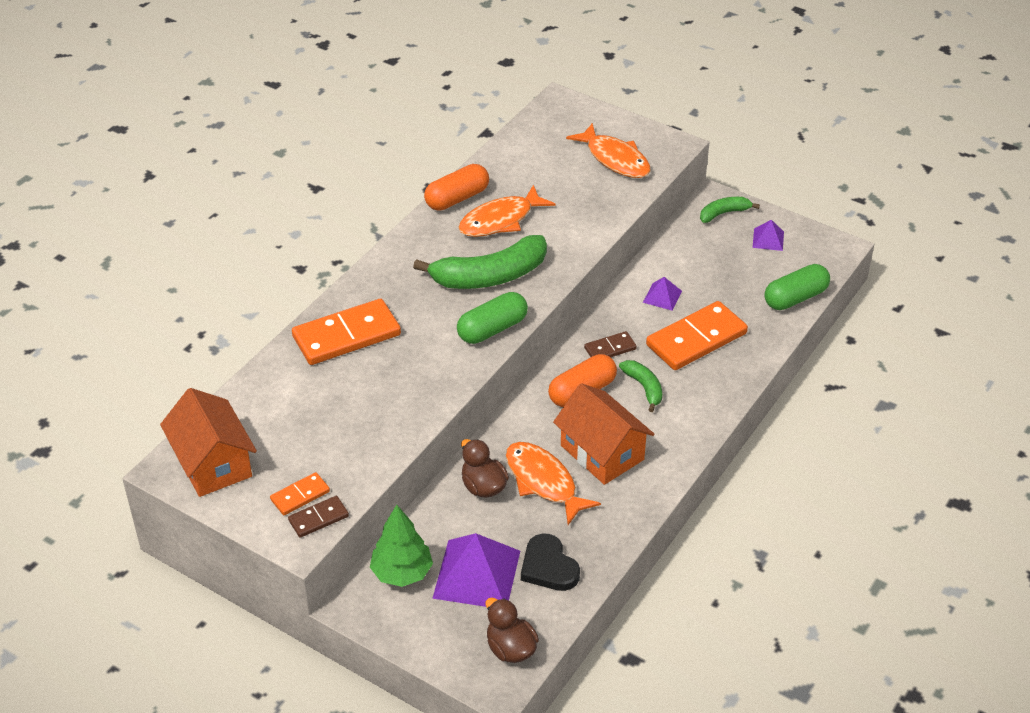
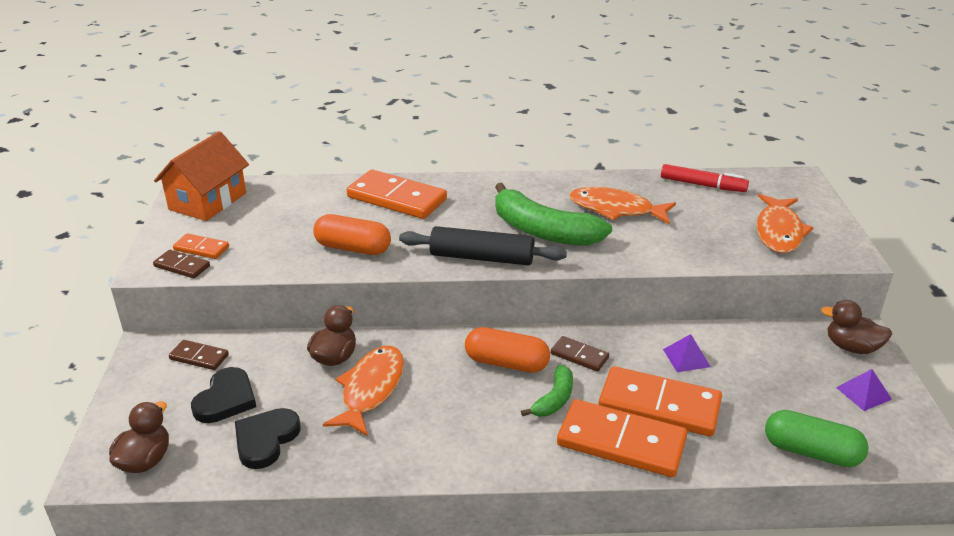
camera: 55 degrees right, 10 degrees down
(402, 573) = (199, 357): green tree -> brown domino
(457, 198) = (611, 181): orange capsule -> orange capsule (353, 248)
(477, 574) = (226, 399): purple pyramid -> black heart
(492, 329) = (481, 258): green capsule -> black rolling pin
(516, 155) = (702, 185): none -> red marker
(602, 452) = (442, 409): orange house -> none
(714, 378) = (621, 442): none -> orange domino
(724, 213) = (851, 347): green banana -> brown duck

